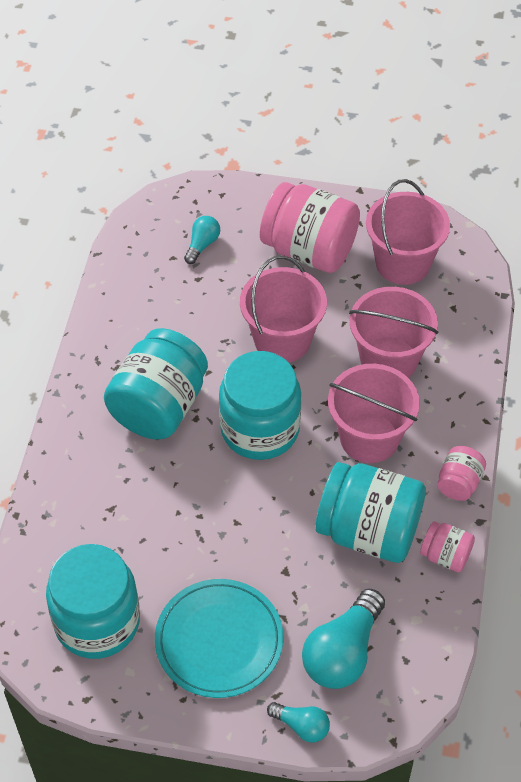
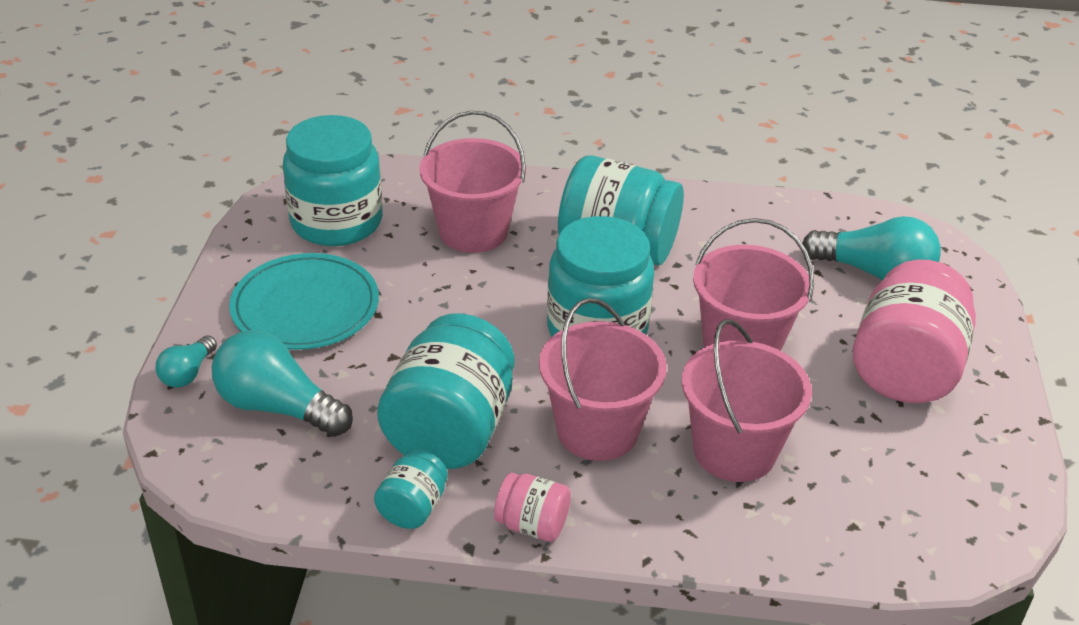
camera: 85 degrees right, 15 degrees down
(202, 245) = (874, 273): turquoise light bulb -> turquoise light bulb, size x1.88
(403, 263) = (919, 467): pink bucket -> pink bucket (473, 231)
(445, 556) = (413, 507): pink jar -> turquoise jar

